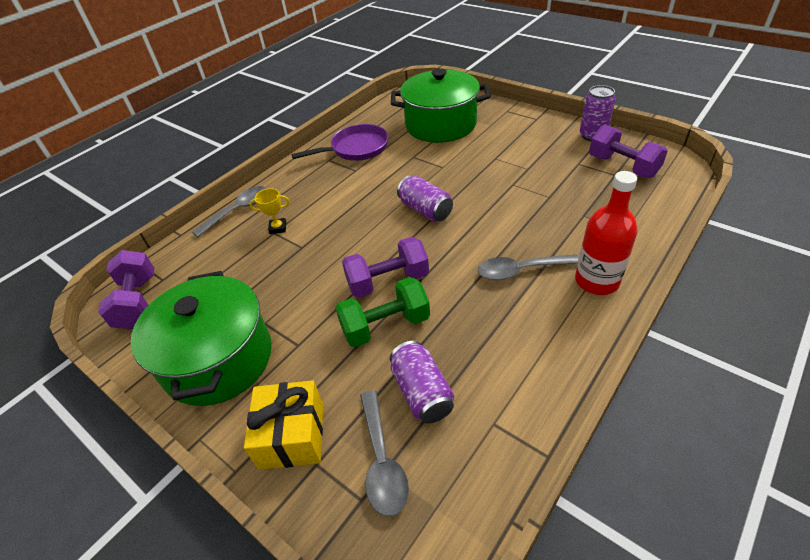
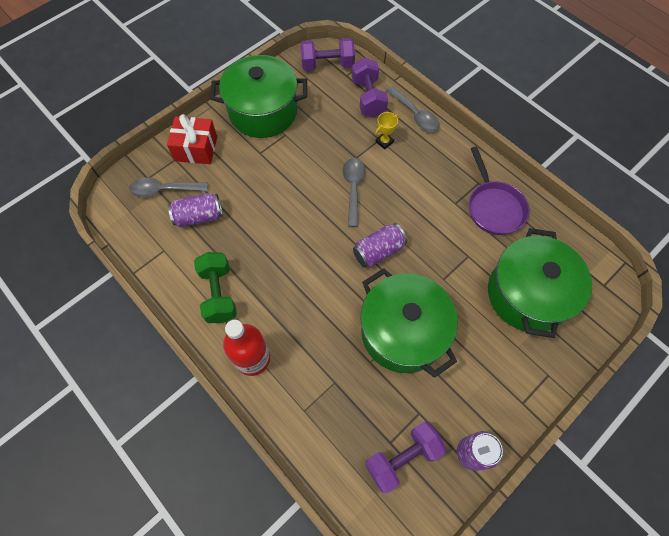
camera: 95 degrees right, 20 degrees up
(278, 228) = (384, 142): yellow trophy -> yellow trophy turned 45 degrees clockwise
(292, 435) = (196, 149): yellow gift -> red gift
(385, 325) = (258, 204): green dumbbell -> green dumbbell (219, 293)
(388, 281) = (300, 210): purple dumbbell -> purple dumbbell (368, 98)
(508, 182) = (402, 332): none -> green pot
(520, 271) = (282, 305): grey spoon -> grey spoon (353, 188)

